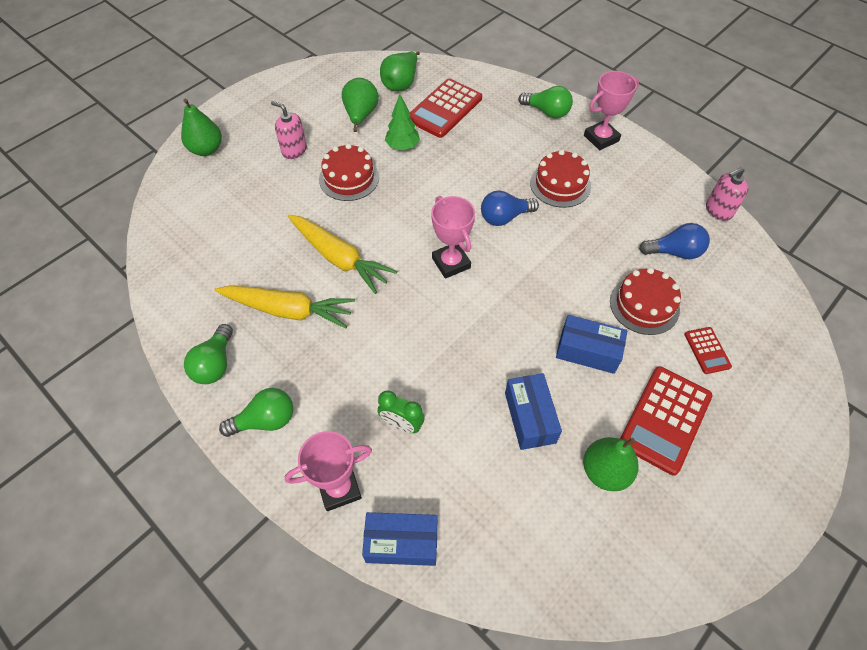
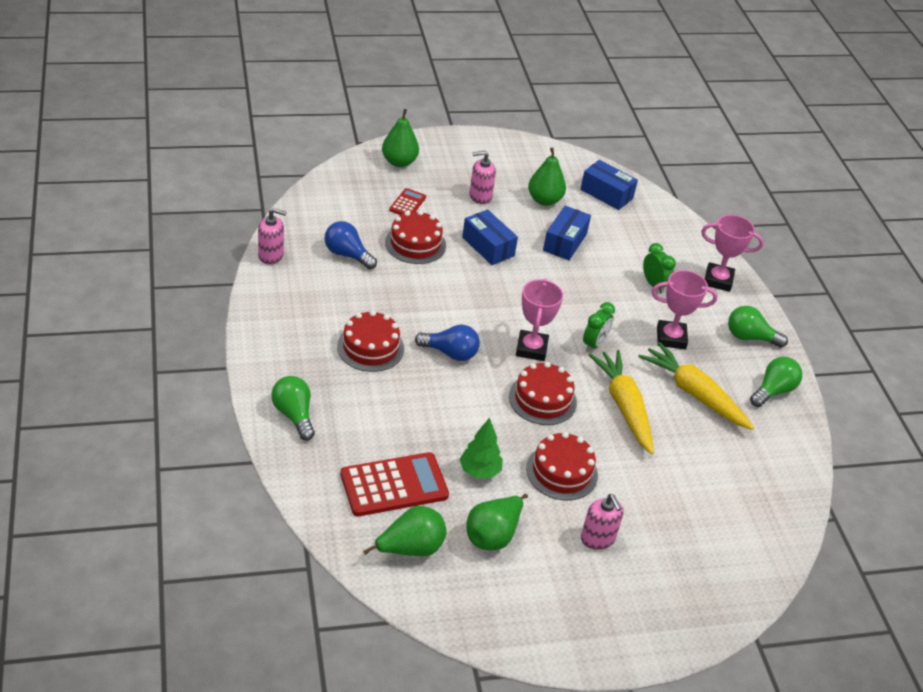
camera: 150 degrees left, 15 degrees down
(206, 149) = (697, 601): green pear -> green pear (399, 162)
(402, 543) = (694, 241): blue box -> blue box (606, 194)
(405, 223) = (542, 399): none -> red cake
(405, 304) = (594, 344): none -> green clock
(601, 138) = (279, 360): pink trophy -> pink trophy (671, 338)
(665, 419) = (480, 196): red calculator -> pink soap dispenser

